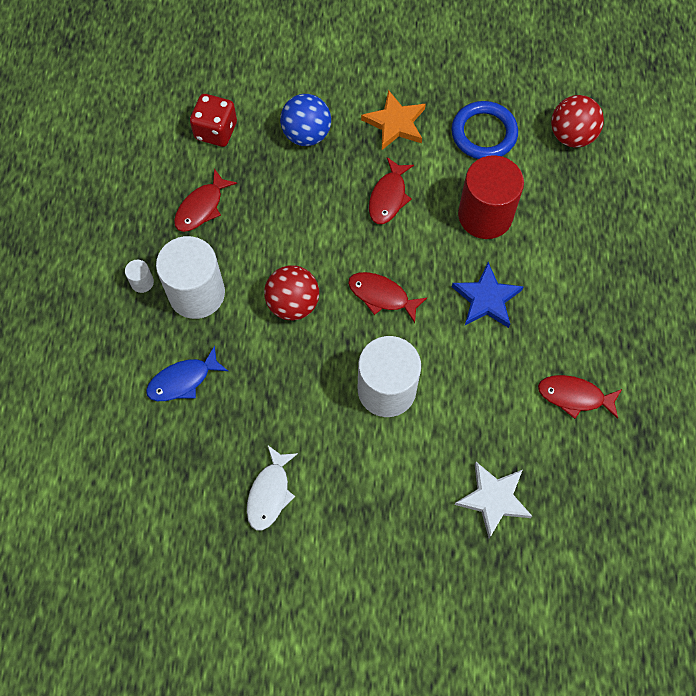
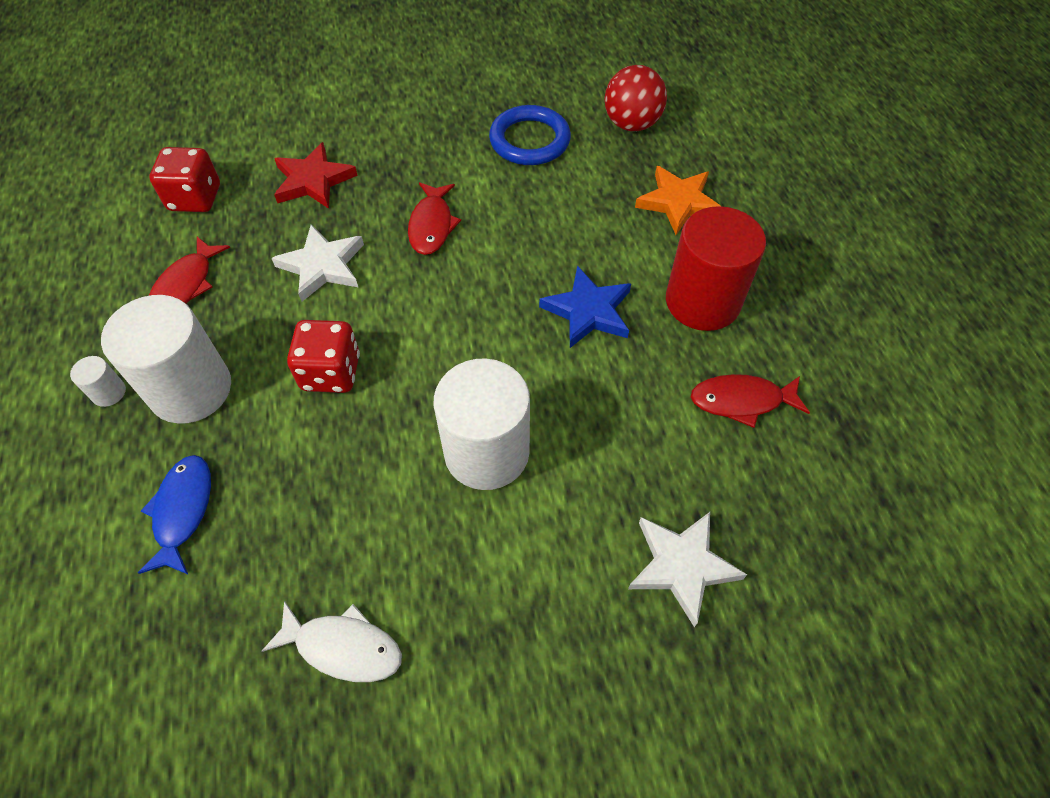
camera: 15 degrees left, 10 degrees down
(183, 380) = (183, 511): blue fish -> blue fish turned 135 degrees clockwise
(270, 493) = (343, 647): white fish -> white fish turned 75 degrees counterclockwise
(293, 304) = (331, 372): red ball -> red dice
(301, 214) = (322, 266): none -> white star
(306, 134) = (313, 180): blue ball -> red star
(381, 296) = (450, 337): red fish -> none
(395, 123) = (421, 150): orange star -> orange star (678, 202)
(485, 215) = (557, 221): red cylinder -> red cylinder (702, 301)

